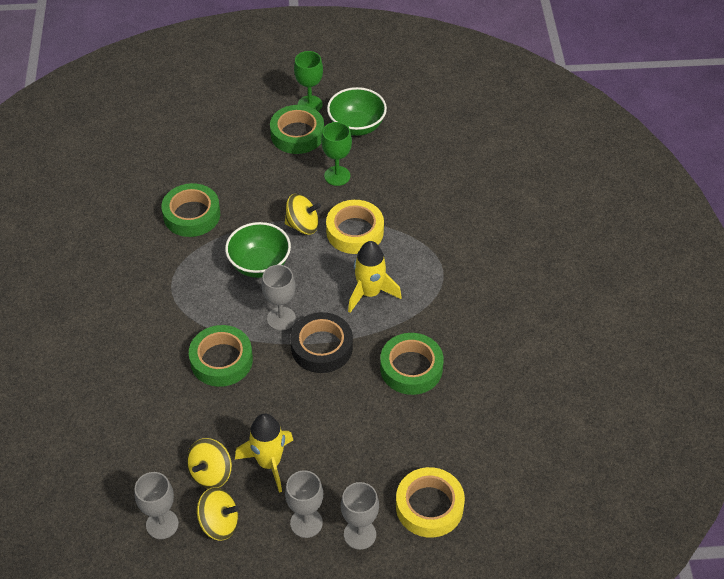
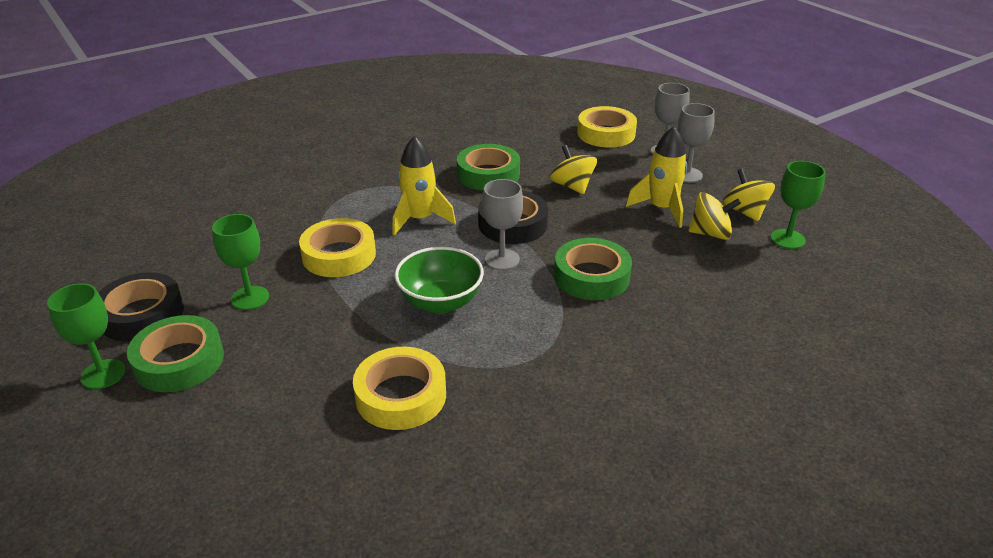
camera: 120 degrees left, 15 degrees down
(162, 524) = (787, 239): grey goblet -> green goblet
(192, 215) = (401, 396): green tape -> yellow tape
(303, 225) = (354, 294): yellow spinning top -> yellow spinning top (572, 186)
(356, 126) = (141, 314): green bowl -> black tape

